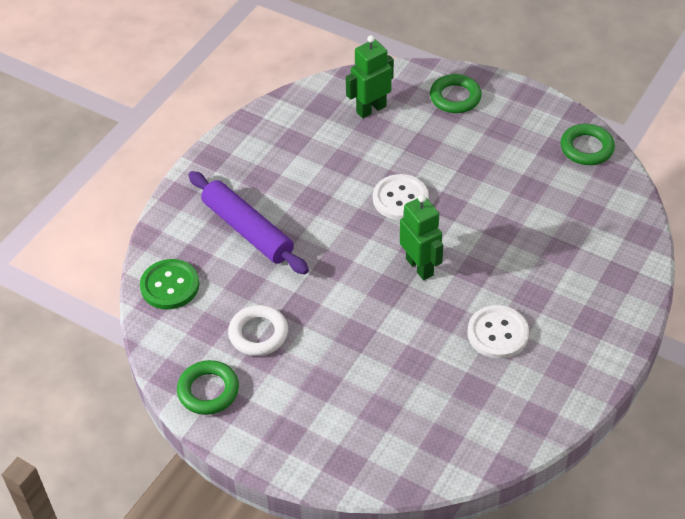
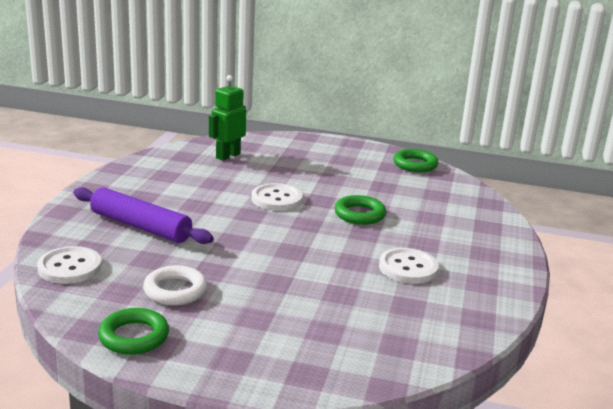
camera: 20 degrees left, 25 degrees down
(170, 286) = (70, 267): green button -> white button
(420, 267) = (314, 235): green robot -> none
(455, 97) = (295, 147): green ring -> green ring (359, 214)

